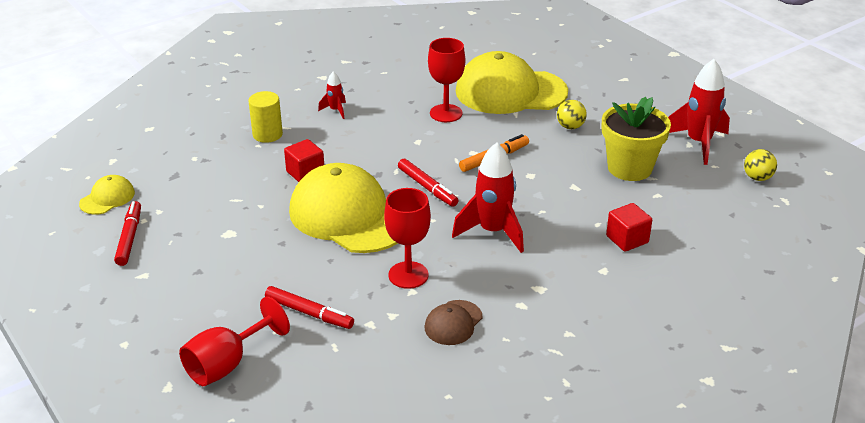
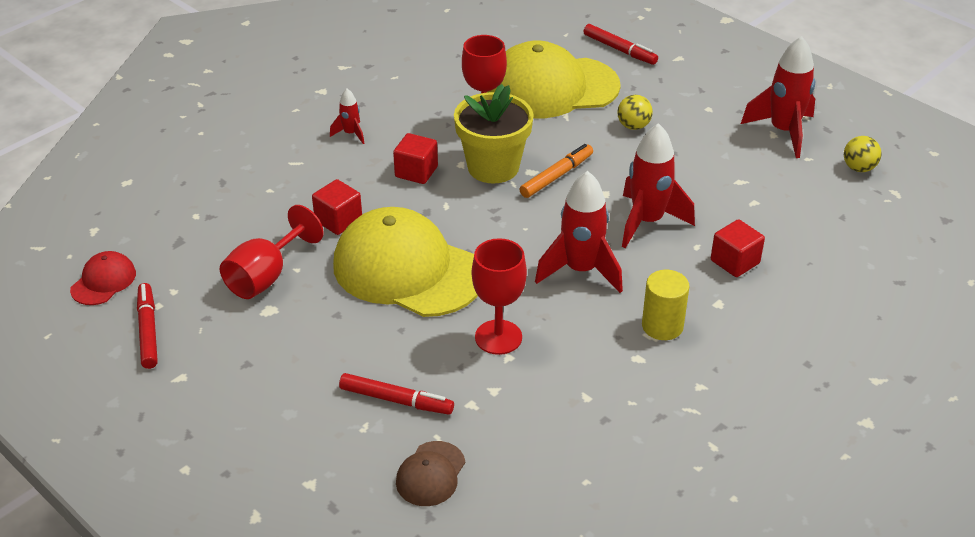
camera: 10 degrees left, 5 degrees up
(107, 198) = (103, 281): yellow cap -> red cap
(227, 364) = (318, 477): red goblet -> red goblet (266, 276)
(267, 134) = (277, 174): yellow cylinder -> yellow cylinder (662, 326)
(379, 143) = (416, 172): none -> red cube
(427, 187) = (489, 223): red marker -> red marker (619, 50)
(453, 323) = (567, 390): brown cap -> brown cap (430, 474)
(560, 200) = (647, 222): none -> red rocket
(629, 168) = (714, 172): yellow flower pot -> yellow flower pot (493, 167)

